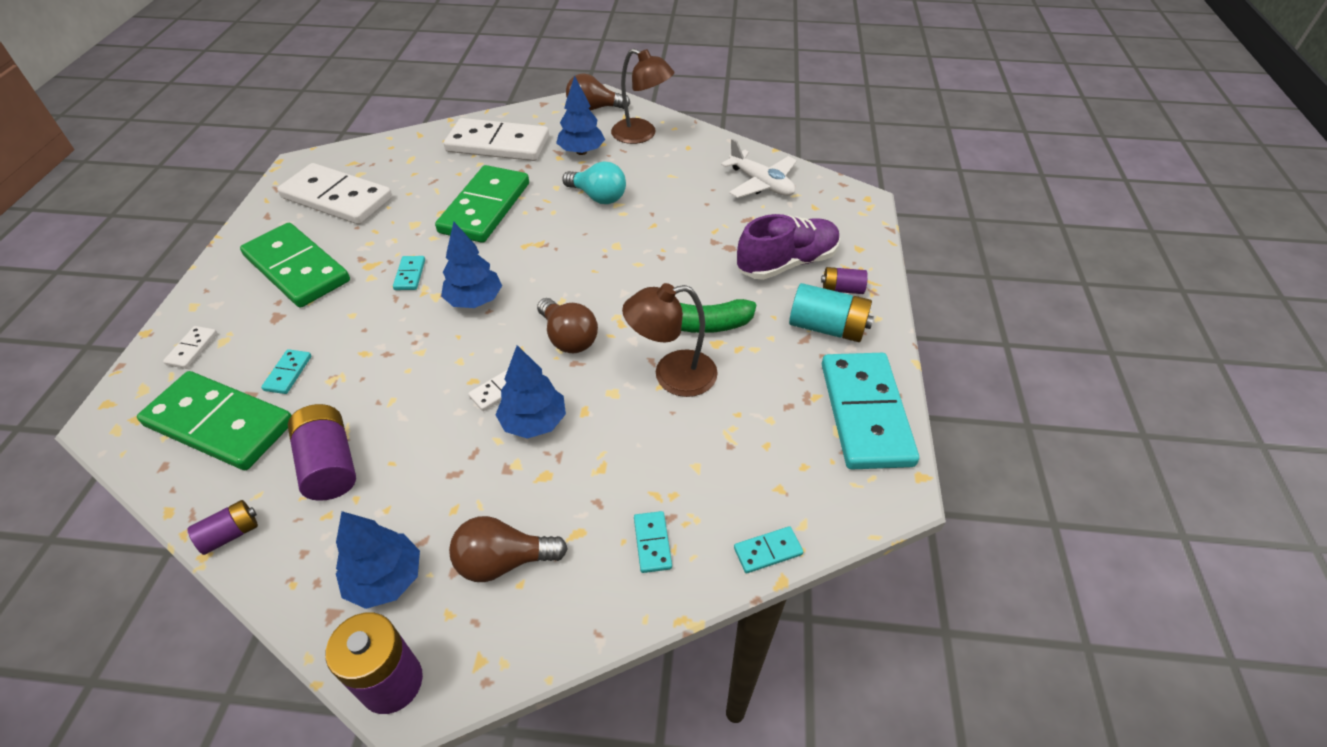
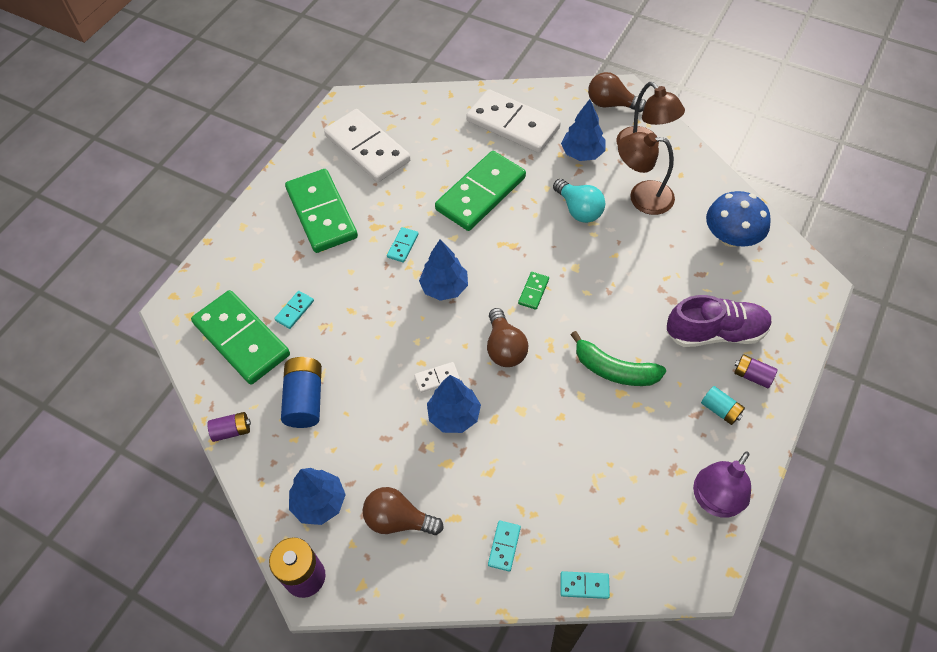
camera: 25 degrees right, 10 degrees up
(192, 349) = (235, 266): white domino -> none
(329, 465) = (305, 399): purple battery -> blue battery
(579, 278) = (533, 291): none -> green domino
(672, 376) = (572, 411): brown lamp -> brown lamp (642, 196)
(761, 183) = (731, 237): white plane -> blue mushroom
(827, 327) = (720, 410): turquoise battery -> turquoise battery, size x0.58
(865, 413) = (714, 501): turquoise domino -> purple lamp

